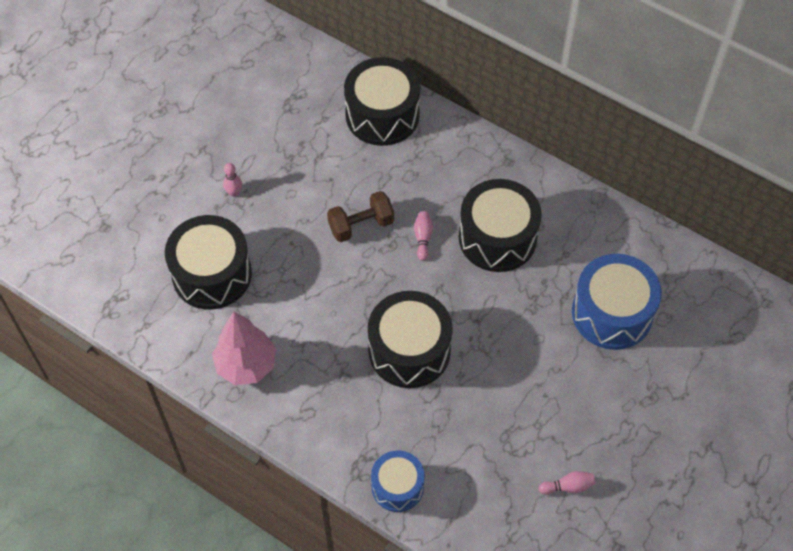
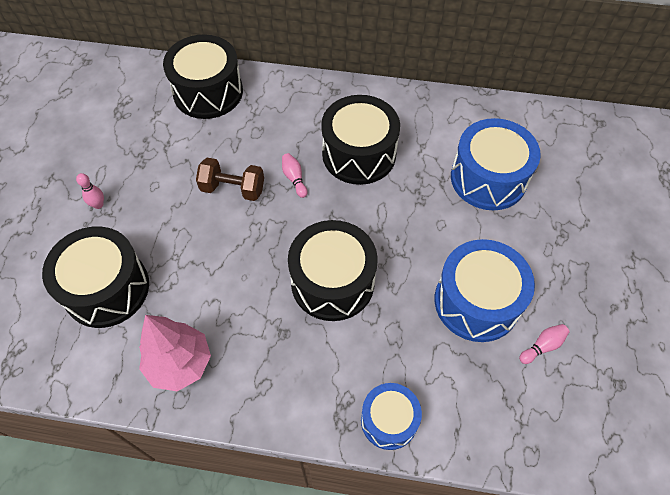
camera: 25 degrees left, 0 degrees up
(361, 225) = (233, 189): brown dumbbell -> brown dumbbell turned 60 degrees clockwise
(531, 423) = (476, 302): none -> blue drum

